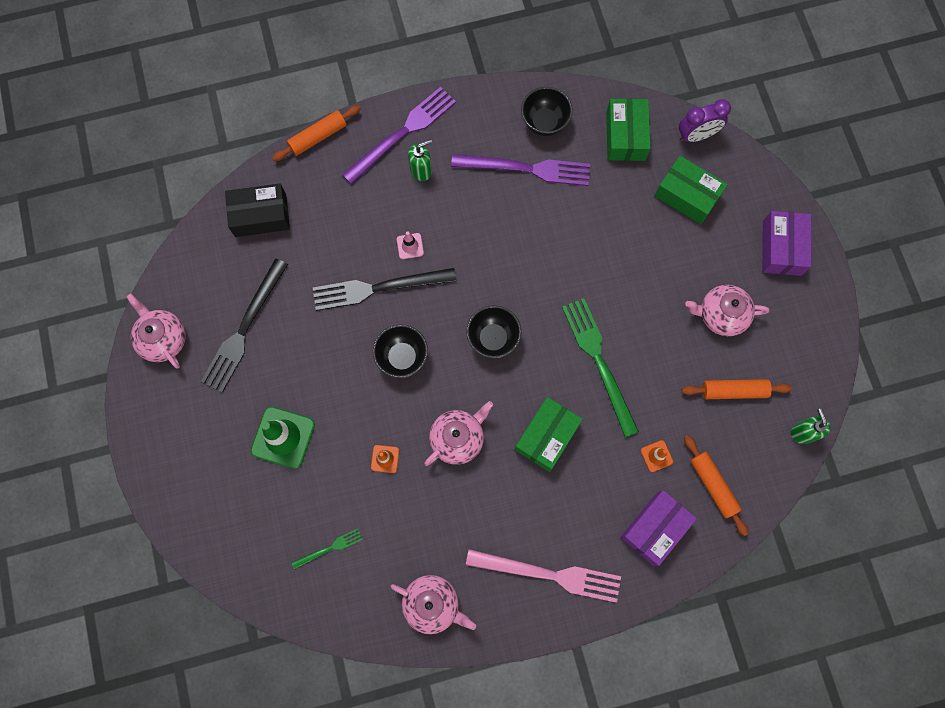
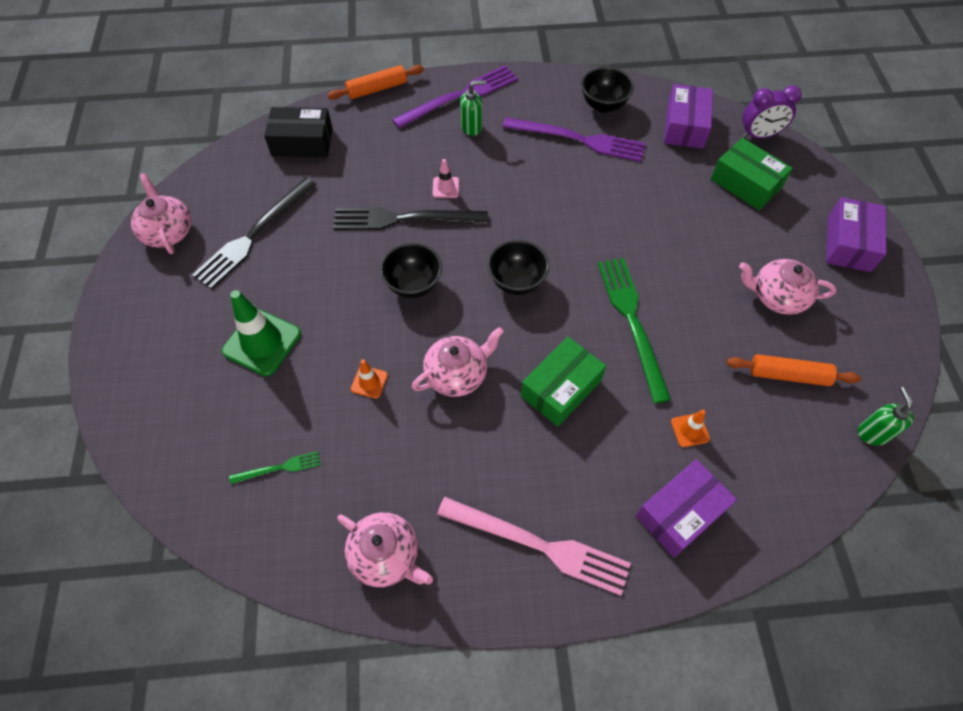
camera: 10 degrees right, 15 degrees down
(625, 136) = (684, 126): green box -> purple box
(713, 485) = (757, 474): orange rolling pin -> none

